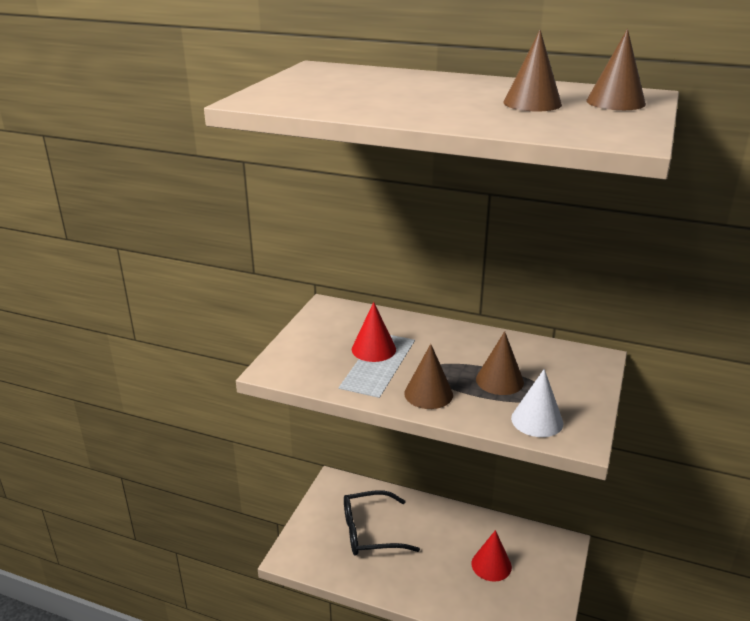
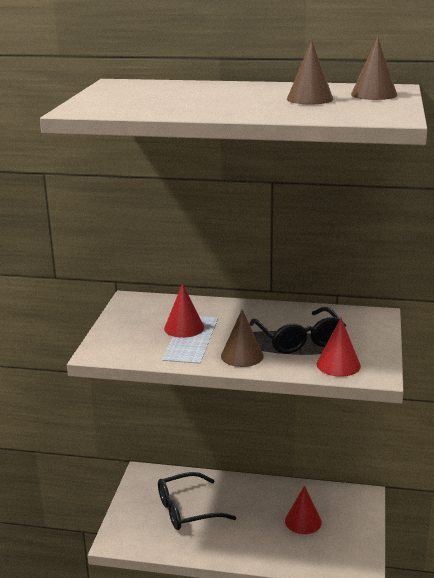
camera: 10 degrees left, 5 degrees down
(499, 380) = (299, 340): brown cone -> black glasses
(537, 420) = (338, 365): white cone -> red cone

